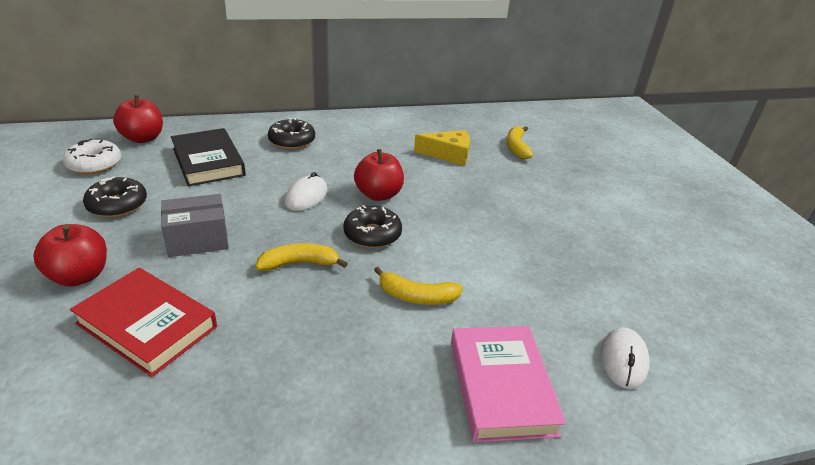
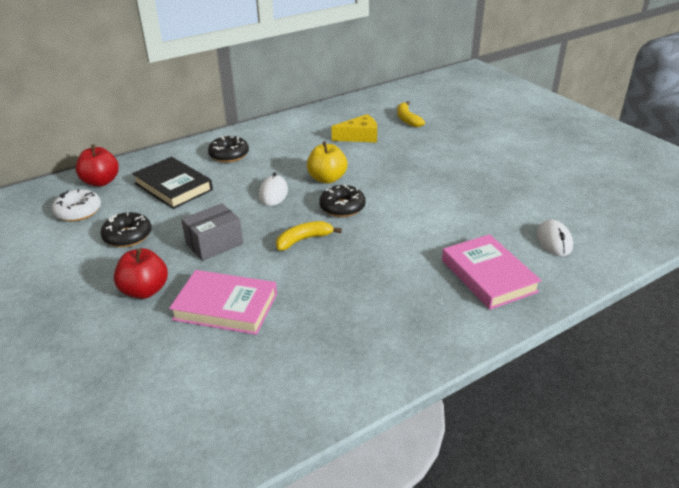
camera: 15 degrees left, 0 degrees up
(147, 325) = (225, 306): red book -> pink book
(378, 194) = (327, 179): red apple -> yellow apple
(417, 296) = (401, 239): yellow banana -> none

